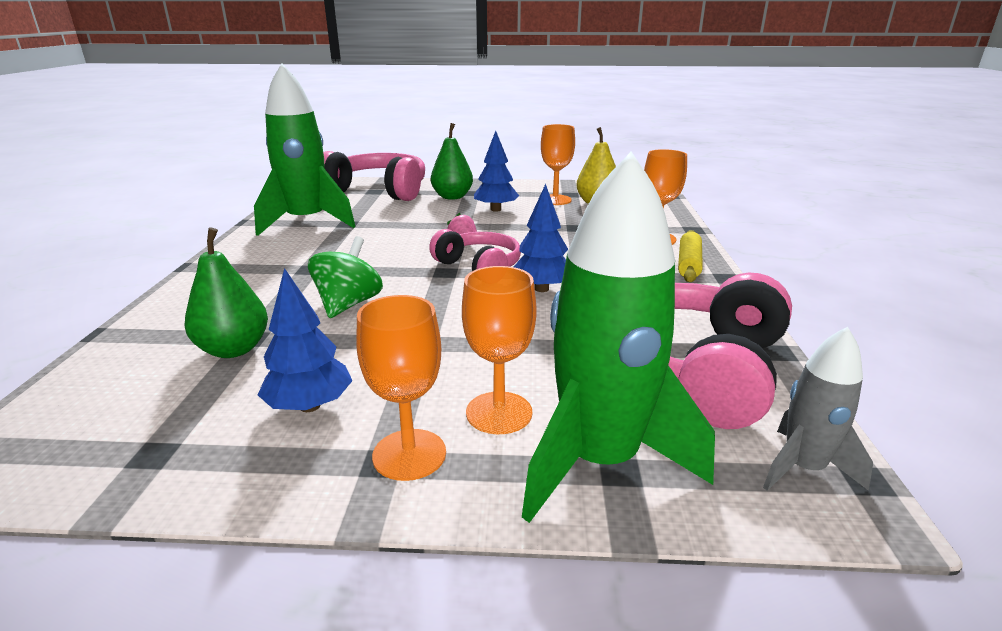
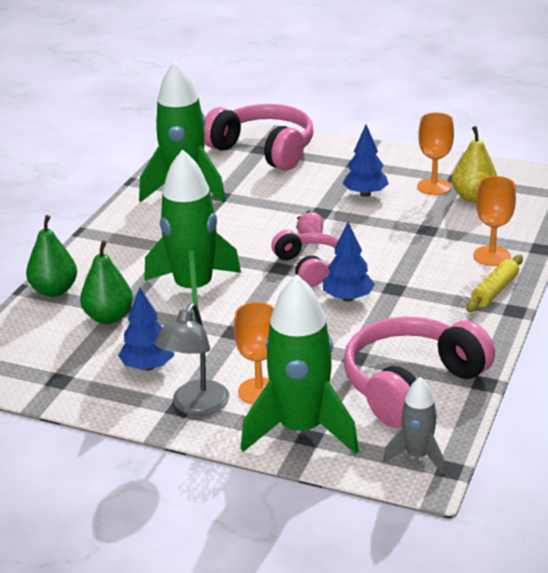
camera: 20 degrees right, 5 degrees up
(348, 304) = (194, 290): green spinning top -> green rocket
(409, 454) = (196, 406): orange goblet -> grey lamp
(452, 197) = (333, 169): green pear -> green pear (54, 290)

